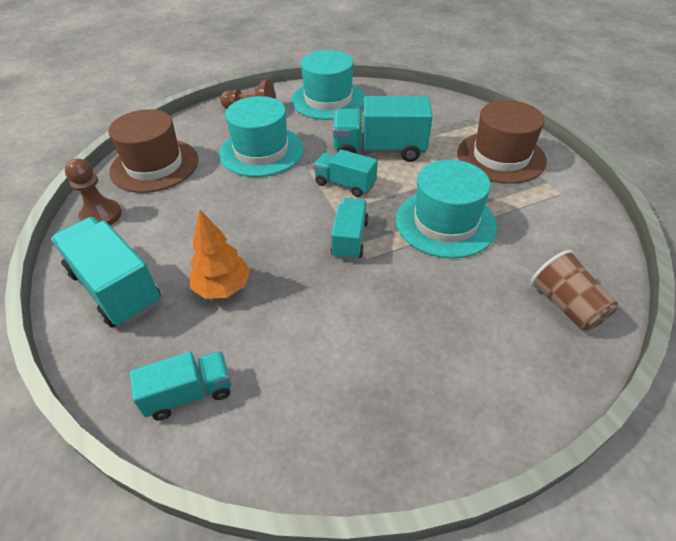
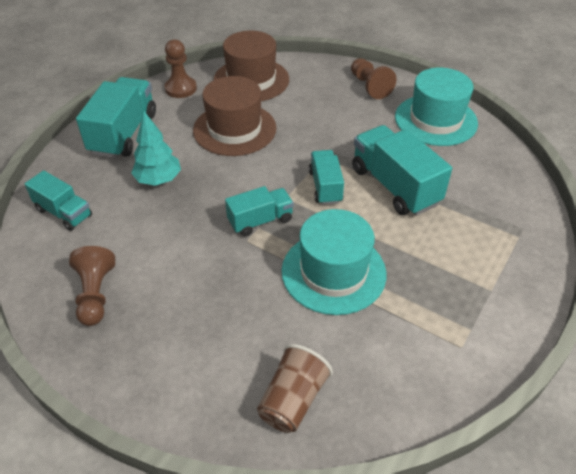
camera: 55 degrees right, 0 degrees up
(223, 288) = (158, 180): orange tree -> turquoise tree
(261, 151) = (320, 120): turquoise hat -> none
(346, 408) = (95, 294): none -> brown pawn
(501, 157) = (477, 276): brown hat -> brown hat (234, 129)

